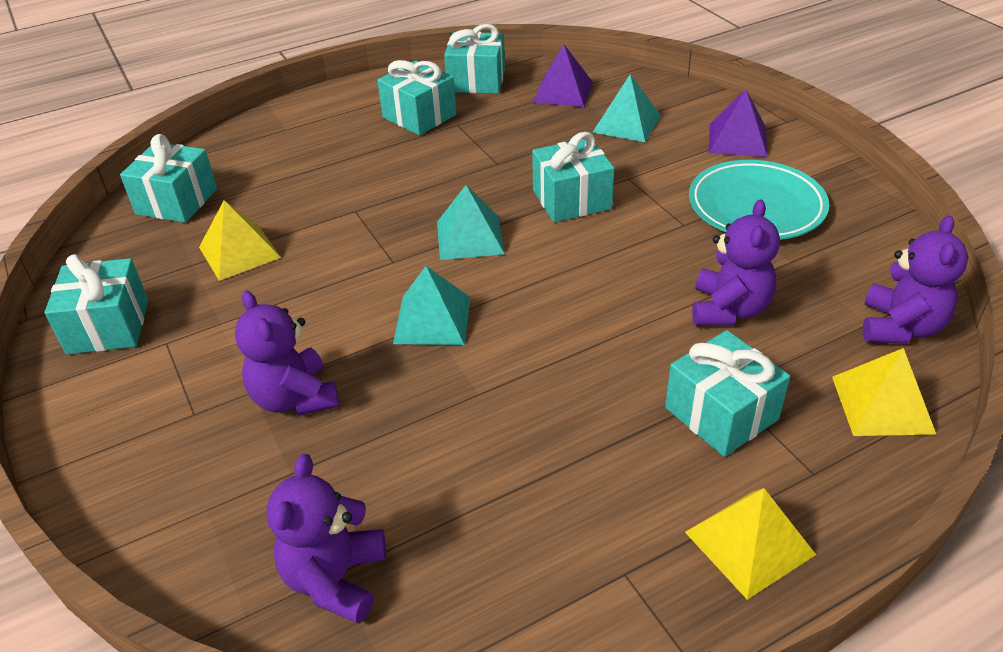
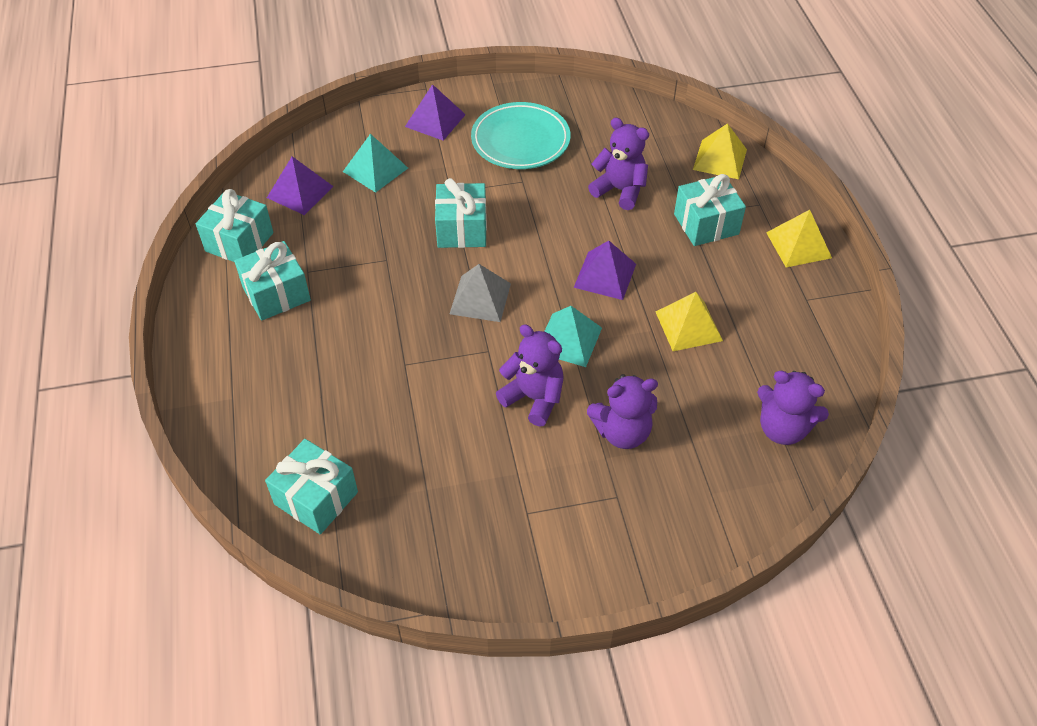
camera: 75 degrees left, 10 degrees up
(108, 326) = (489, 556): turquoise gift -> none
(239, 252) = (425, 453): yellow pyramid -> yellow pyramid (688, 326)
(470, 237) = (480, 298): turquoise pyramid -> grey pyramid
(557, 328) = (605, 275): none -> purple pyramid
(900, 327) = (663, 127): purple teddy bear -> purple teddy bear (534, 398)

